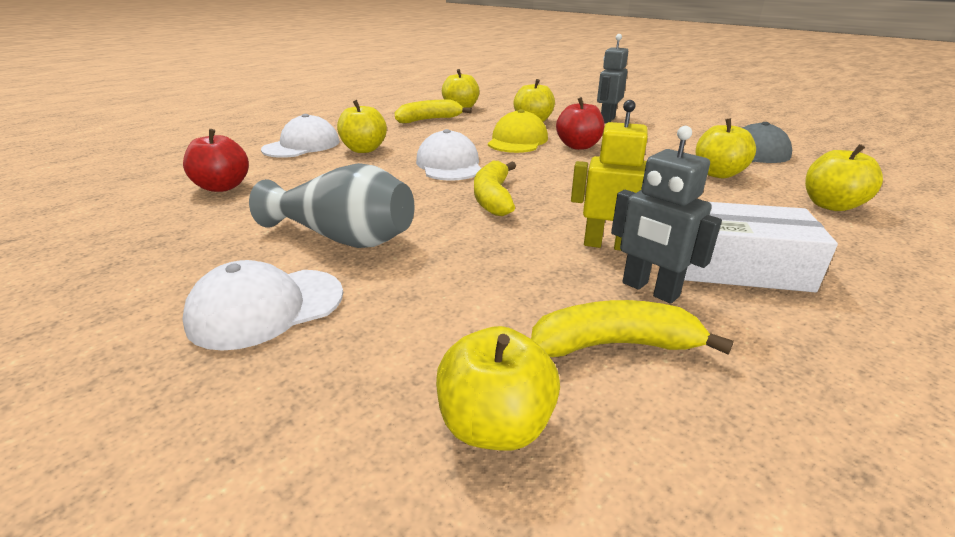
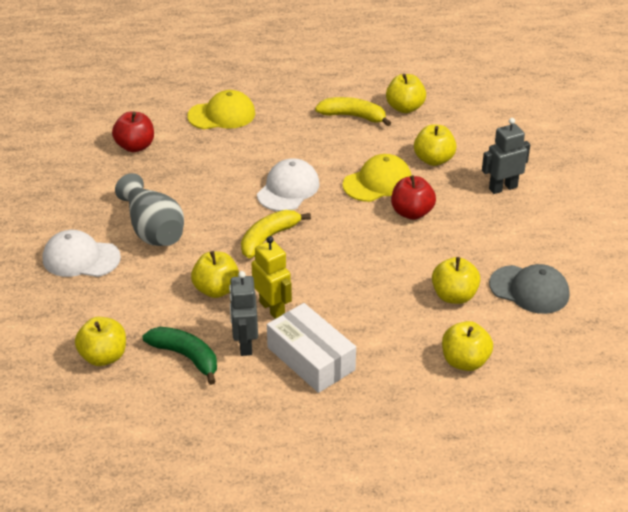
camera: 40 degrees right, 10 degrees up
(302, 145) = (222, 115): white cap -> yellow cap
(364, 149) = (256, 141): yellow apple -> yellow apple (216, 289)
(614, 344) = (186, 357): yellow banana -> green banana

